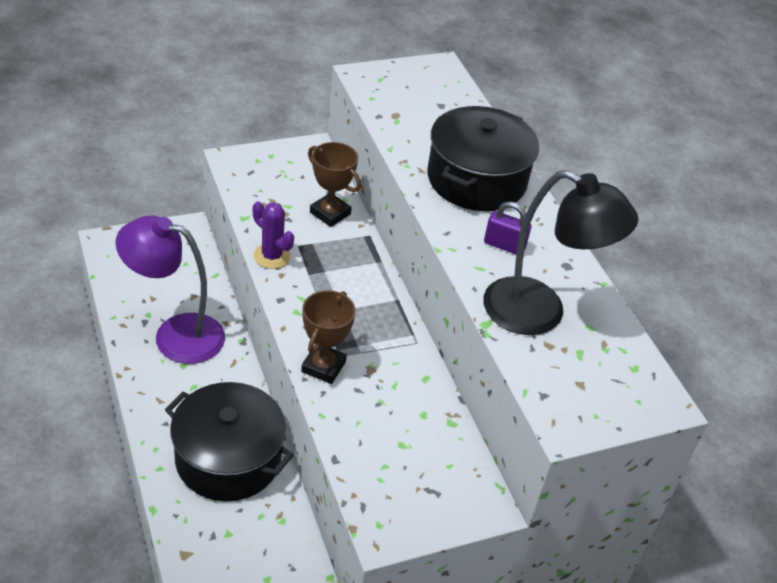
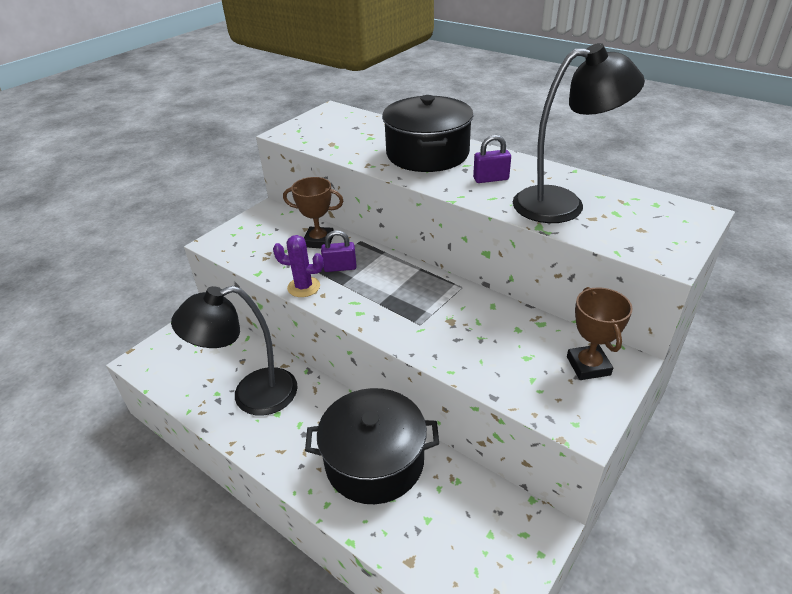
camera: 25 degrees left, 5 degrees down
(175, 335) = (252, 395): purple lamp -> black lamp
(323, 254) = (340, 267): none -> purple padlock
(323, 367) = (416, 338): brown trophy -> brown trophy (588, 366)

